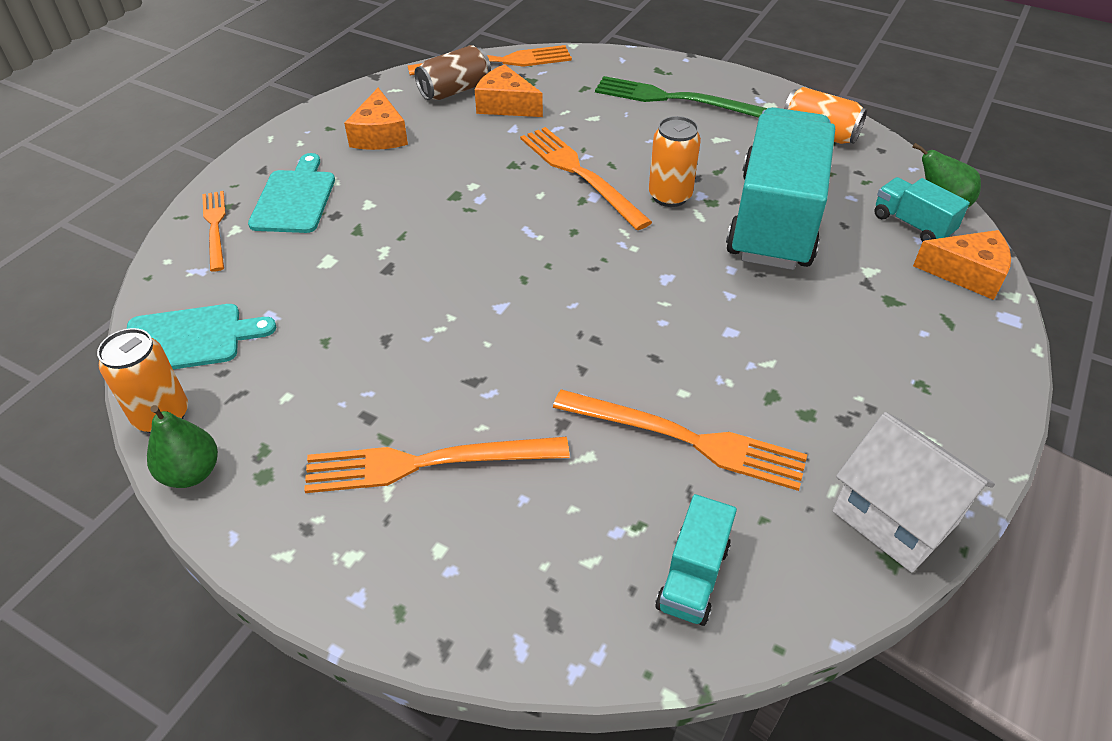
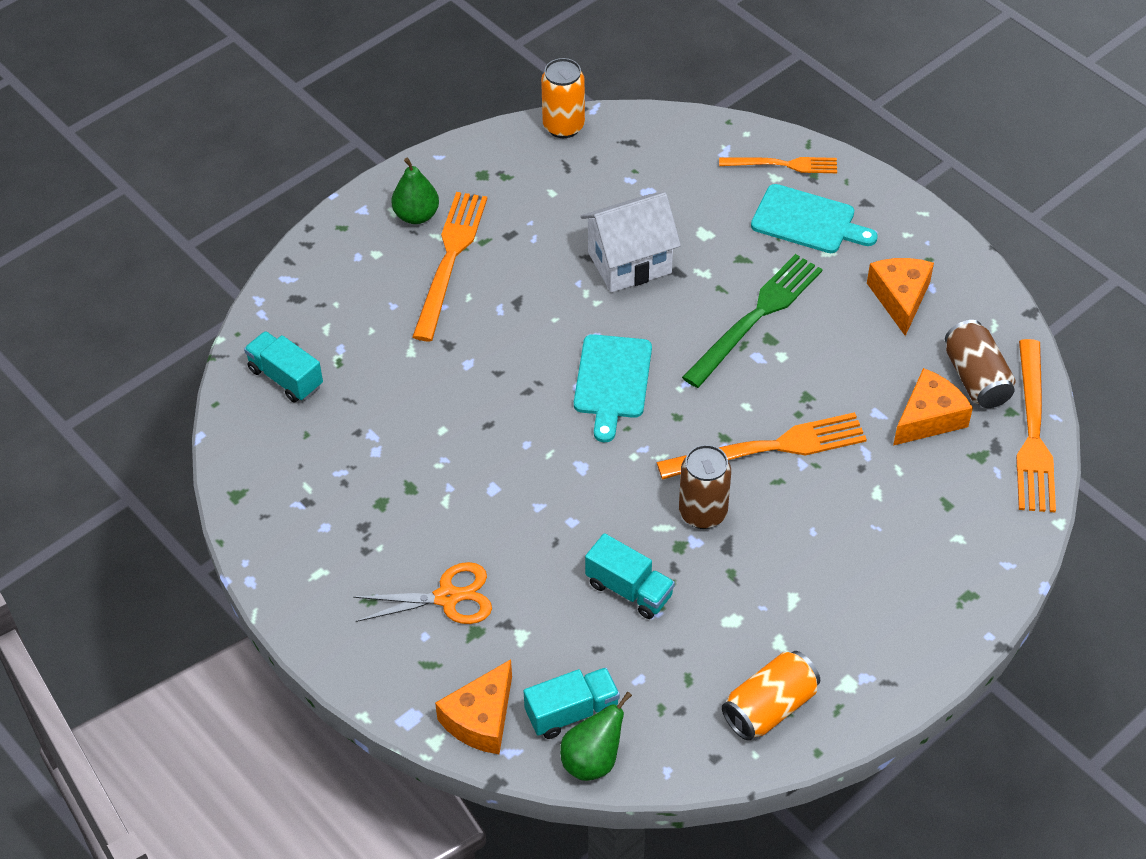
camera: 110 degrees right, 5 degrees up
(189, 339) = (640, 143): turquoise cutting board -> turquoise cutting board (612, 381)
(191, 473) = (502, 139): green pear -> green pear (416, 215)
(379, 135) = (900, 298): orange cheese -> orange cheese turned 75 degrees clockwise
(670, 196) = (703, 513): orange can -> brown can
(673, 99) = (893, 585): green fork -> green fork (756, 317)
(686, 439) = (396, 415): orange fork -> none
(775, 219) = (629, 589): turquoise truck -> turquoise truck, size x0.44
(873, 328) = (448, 597): none -> orange scissors
(894, 518) = (265, 512): white house -> white house (629, 263)

